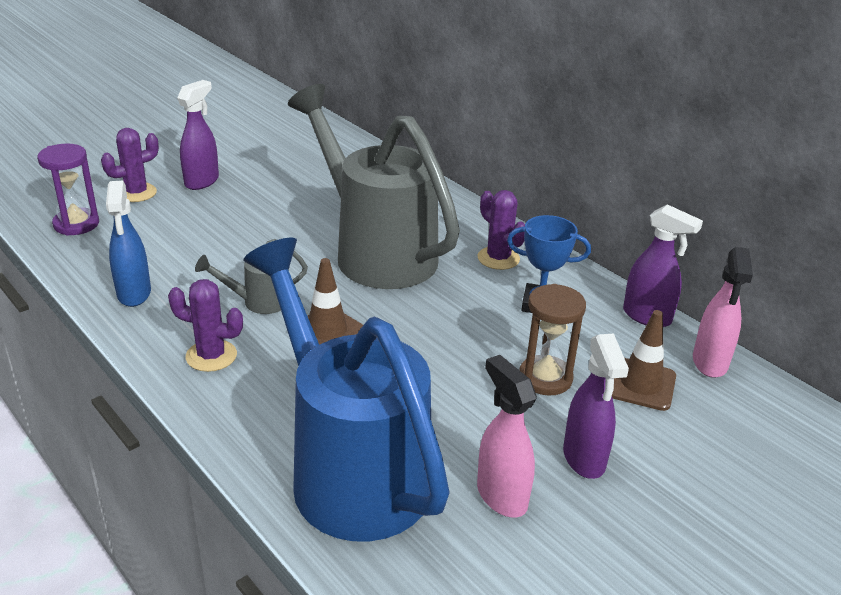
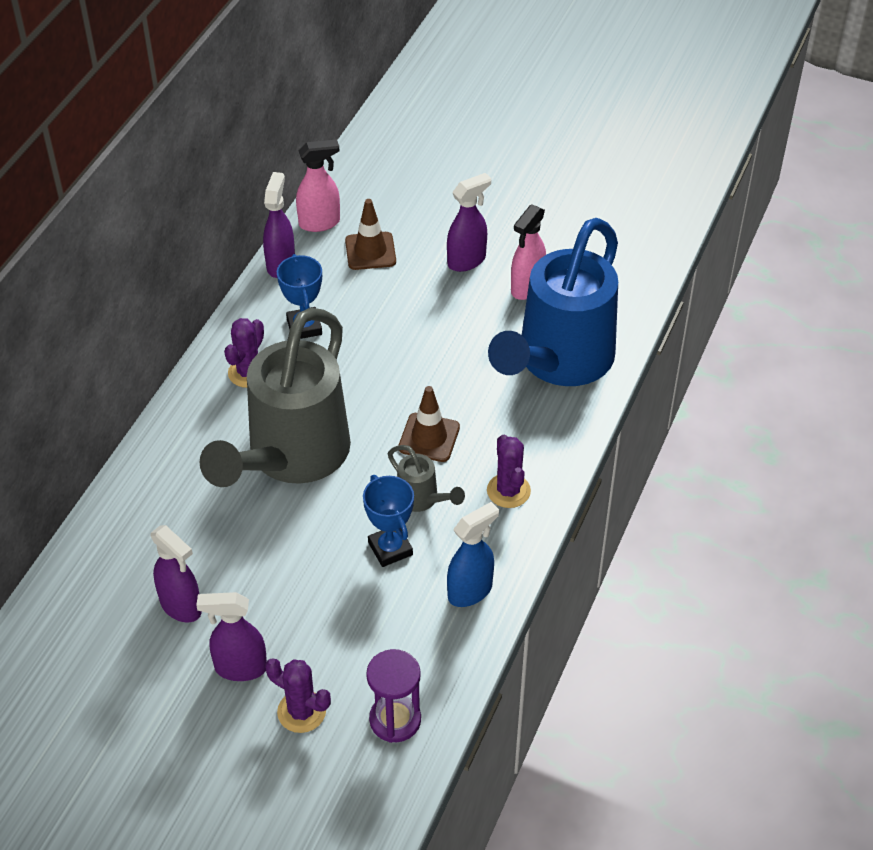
camera: 115 degrees left, 15 degrees up
(226, 269) = (390, 549): none -> blue trophy
(280, 174) = (181, 606): none -> purple spray bottle
(545, 378) = (398, 299): brown hourglass -> none

